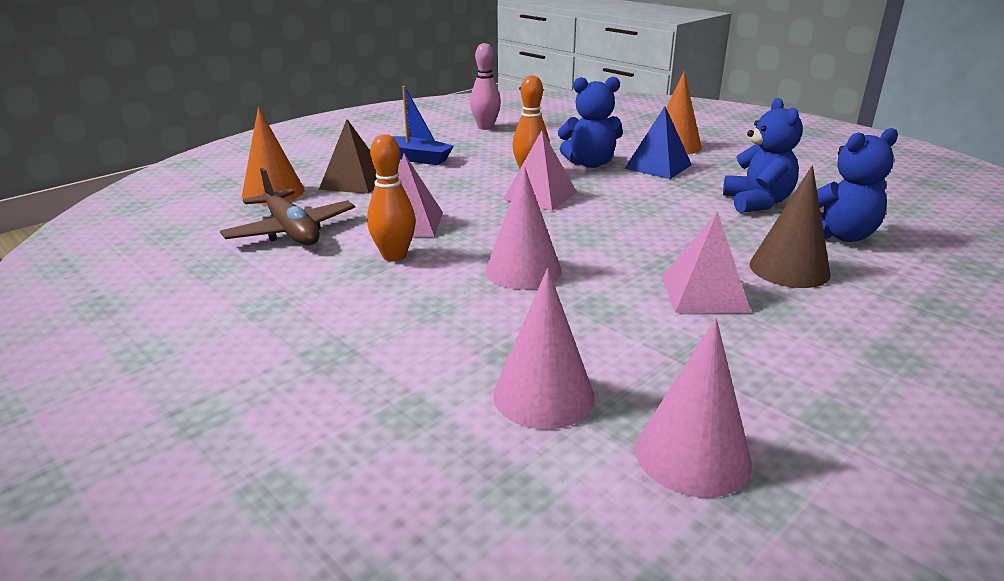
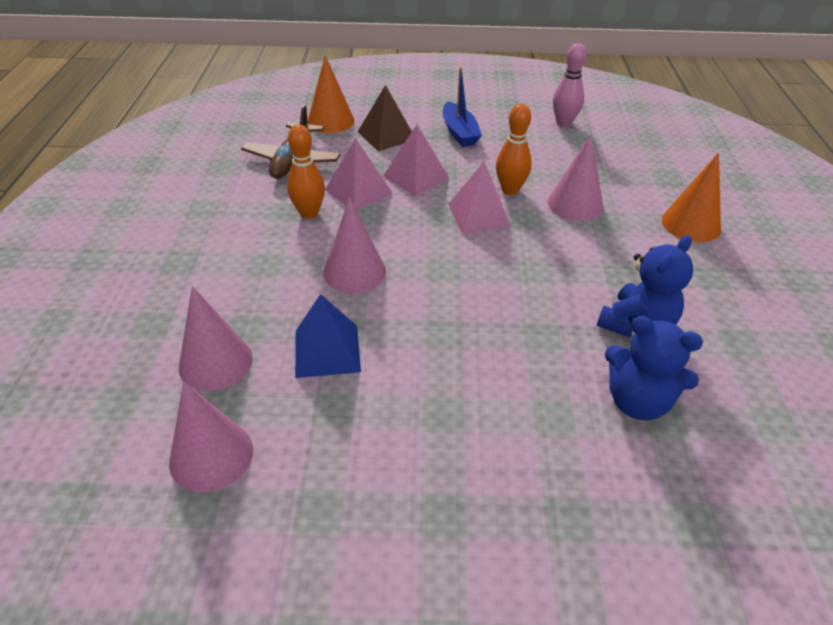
camera: 45 degrees right, 15 degrees up
(590, 164) = (575, 204): blue teddy bear -> pink cone
(658, 166) = (627, 238): blue pyramid -> blue pyramid (327, 351)
(704, 293) = (424, 369): pink pyramid -> pink pyramid (416, 176)
(789, 269) = (525, 397): brown cone -> none

